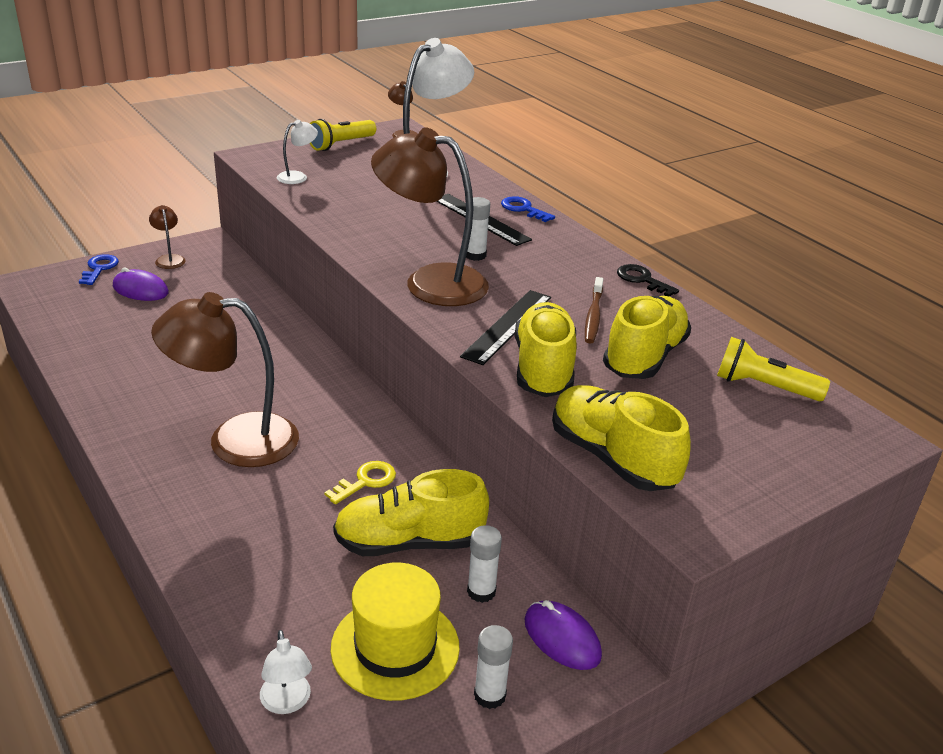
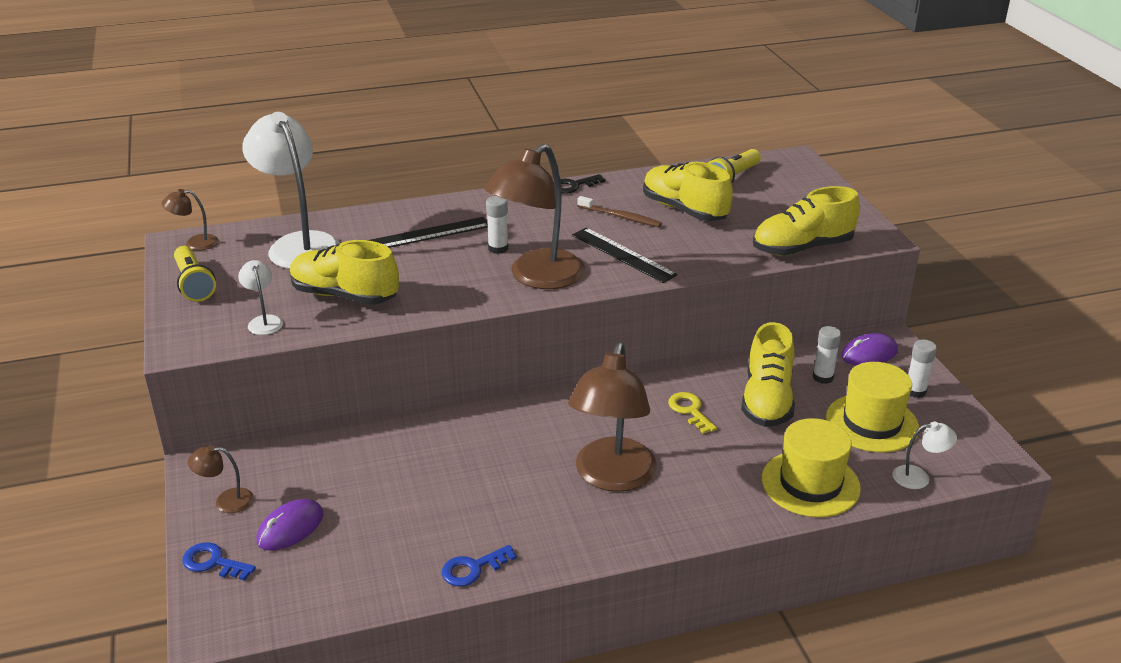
camera: 70 degrees left, 0 degrees up
(252, 592) = (810, 483): none -> yellow hat
(523, 209) = (421, 210): blue key -> blue key (473, 568)
(543, 369) = (689, 251): yellow shoe -> yellow shoe (344, 295)

